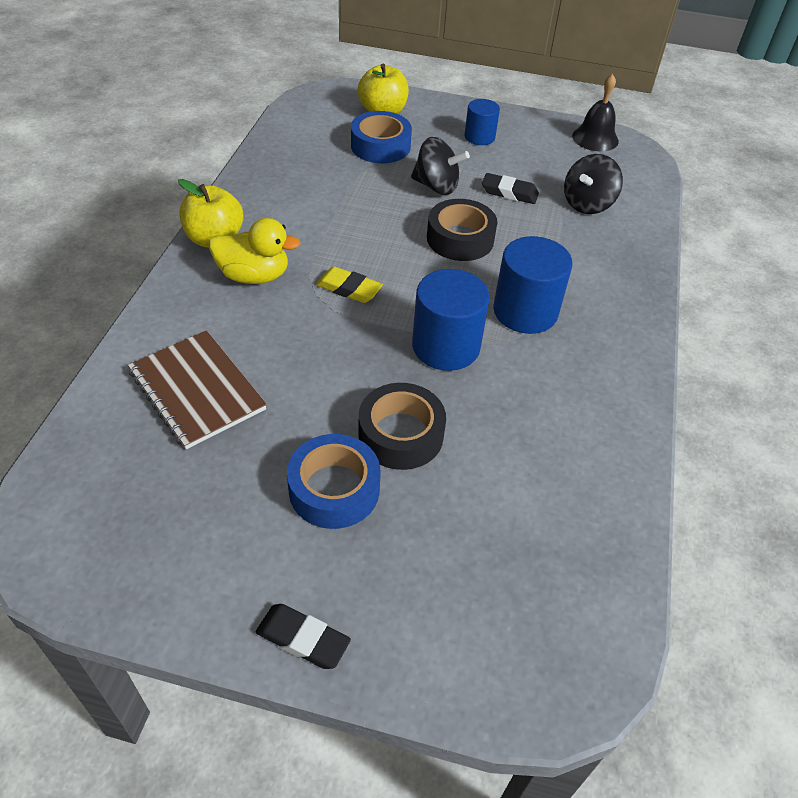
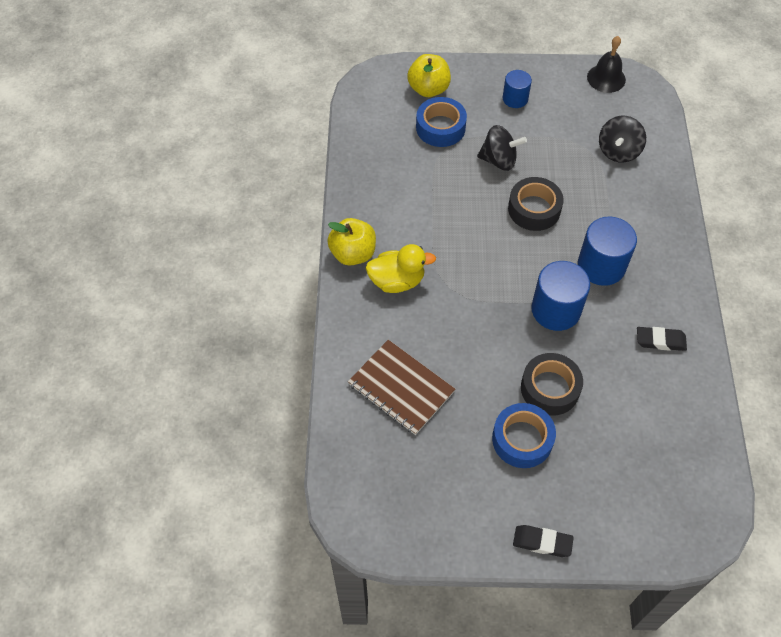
camera: 10 degrees left, 10 degrees up
(349, 289) = (470, 276): yellow eraser -> none
(509, 192) = (556, 153): black eraser -> black eraser (660, 341)

